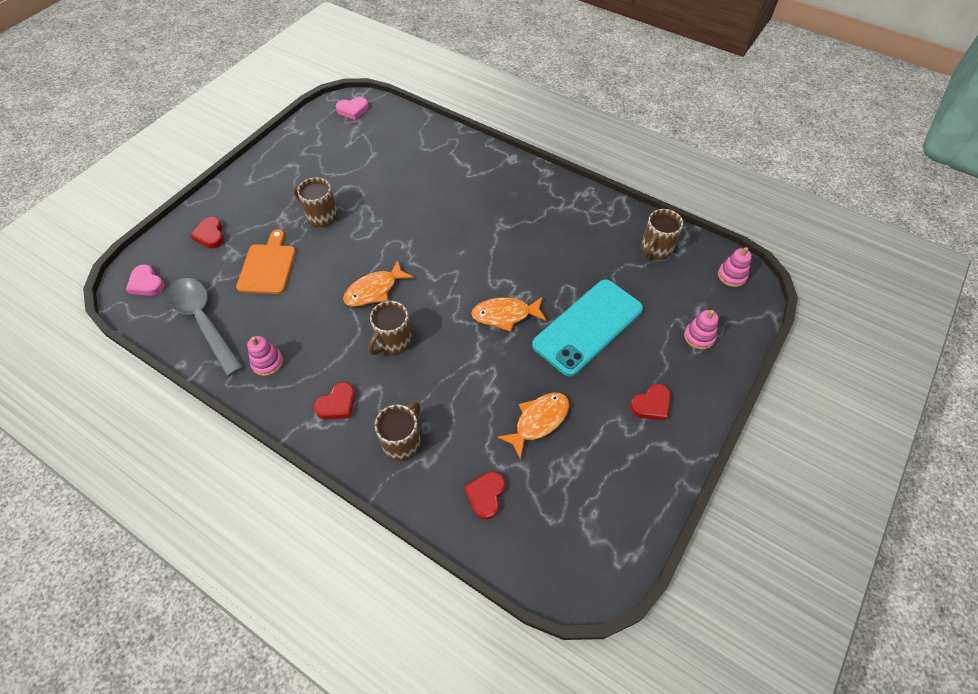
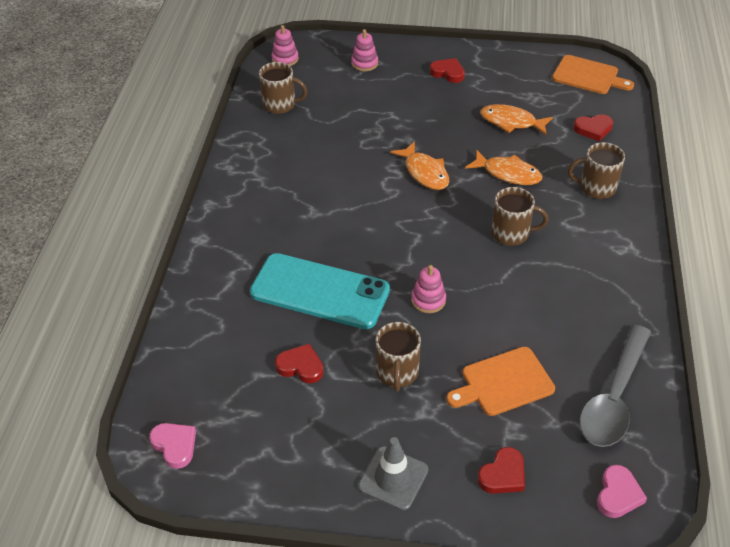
camera: 115 degrees left, 10 degrees down
(254, 187) = (393, 478): none -> grey traffic cone
(267, 362) = (609, 313): pink stacking toy -> pink stacking toy (428, 300)
(337, 404) = (602, 242): red heart -> red heart (300, 366)
(374, 290) = (465, 274): orange fish -> orange fish (508, 173)
(582, 553) = (588, 76): none -> orange cutting board
(587, 327) = (399, 121): turquoise phone -> turquoise phone (320, 291)

